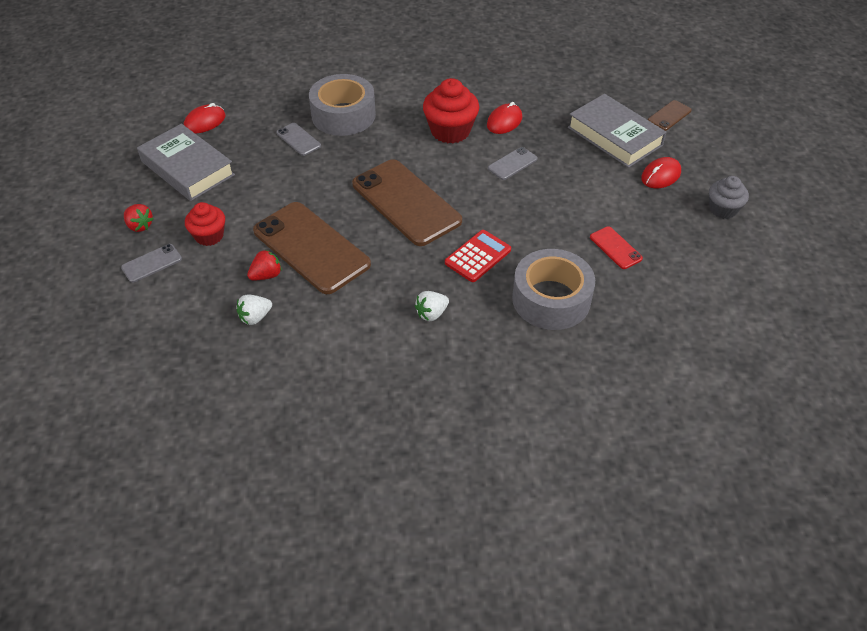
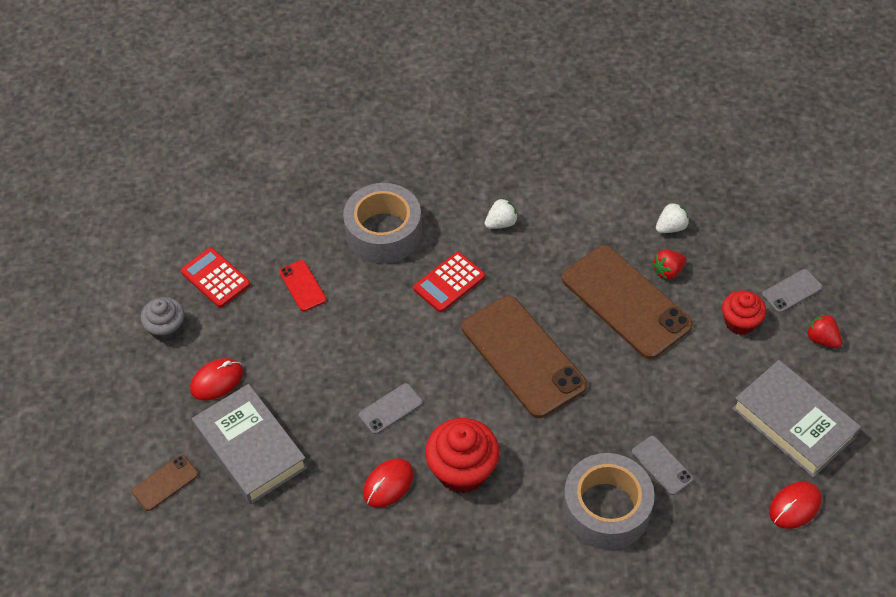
camera: 175 degrees left, 5 degrees up
(700, 251) = (215, 278): none -> red calculator

